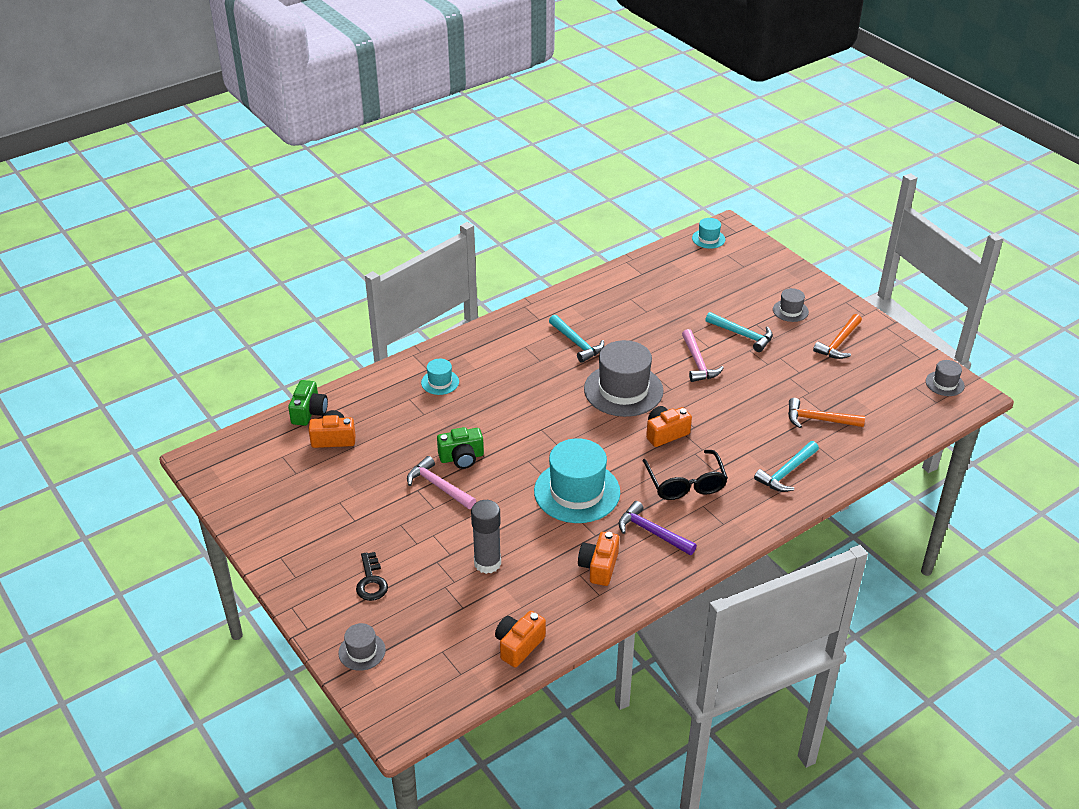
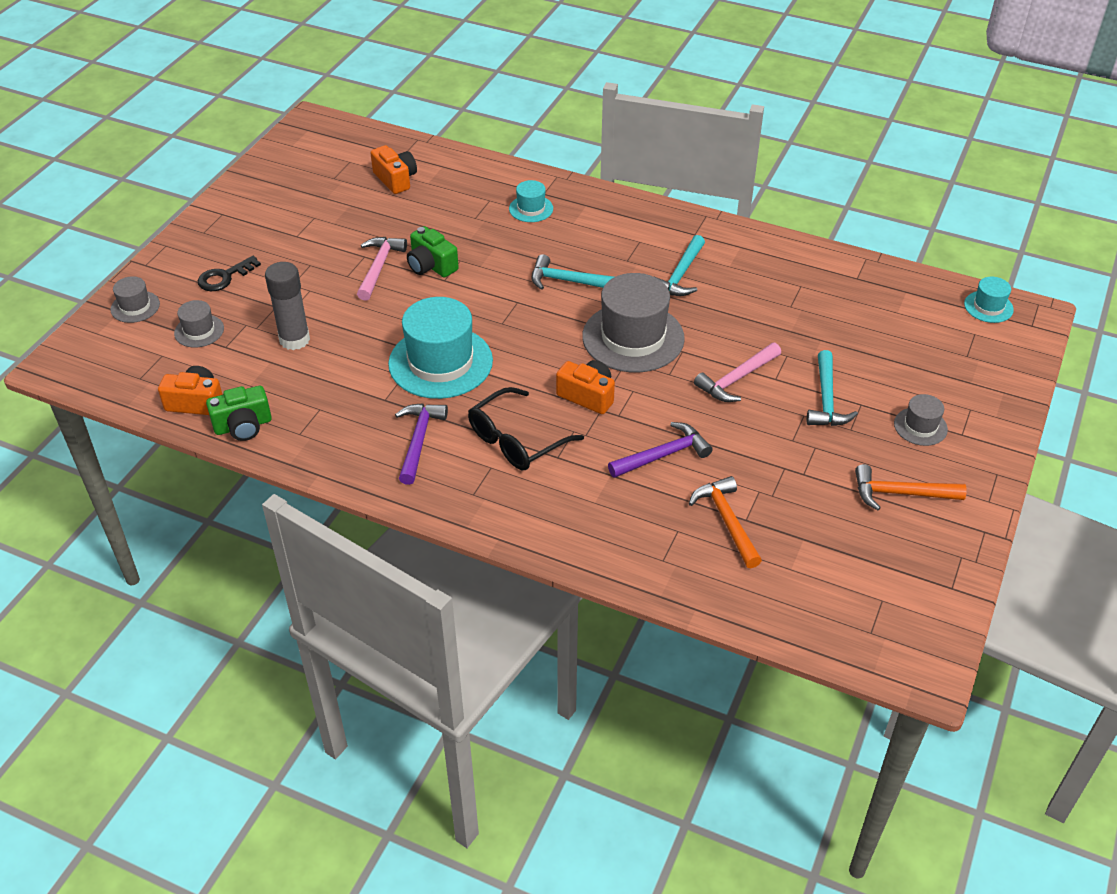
camera: 60 degrees right, 5 degrees up
(309, 412) = (420, 151): green camera -> green camera (243, 426)
(599, 567) = (339, 419): orange camera -> none
(745, 422) = (663, 455): none -> purple hammer
(786, 472) = (602, 521): turquoise hammer -> turquoise hammer (569, 281)
(944, 383) = (920, 630): grey hat -> grey hat (199, 331)

